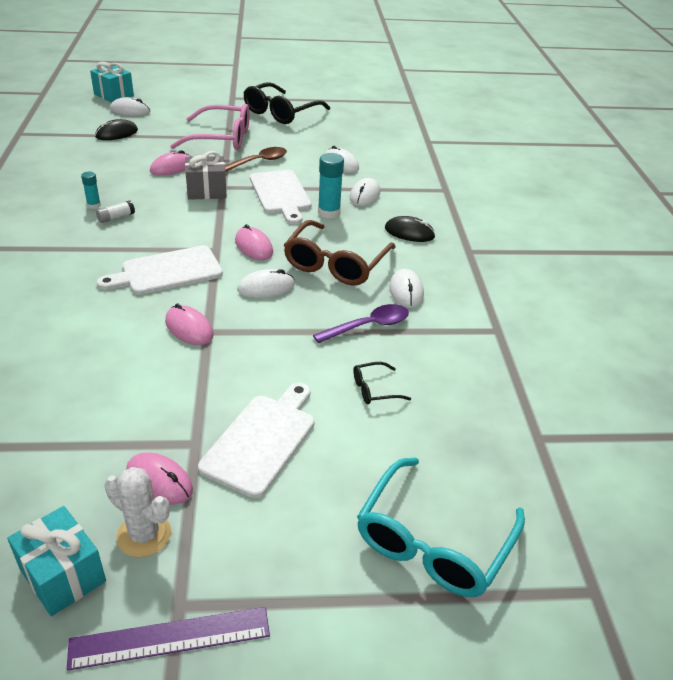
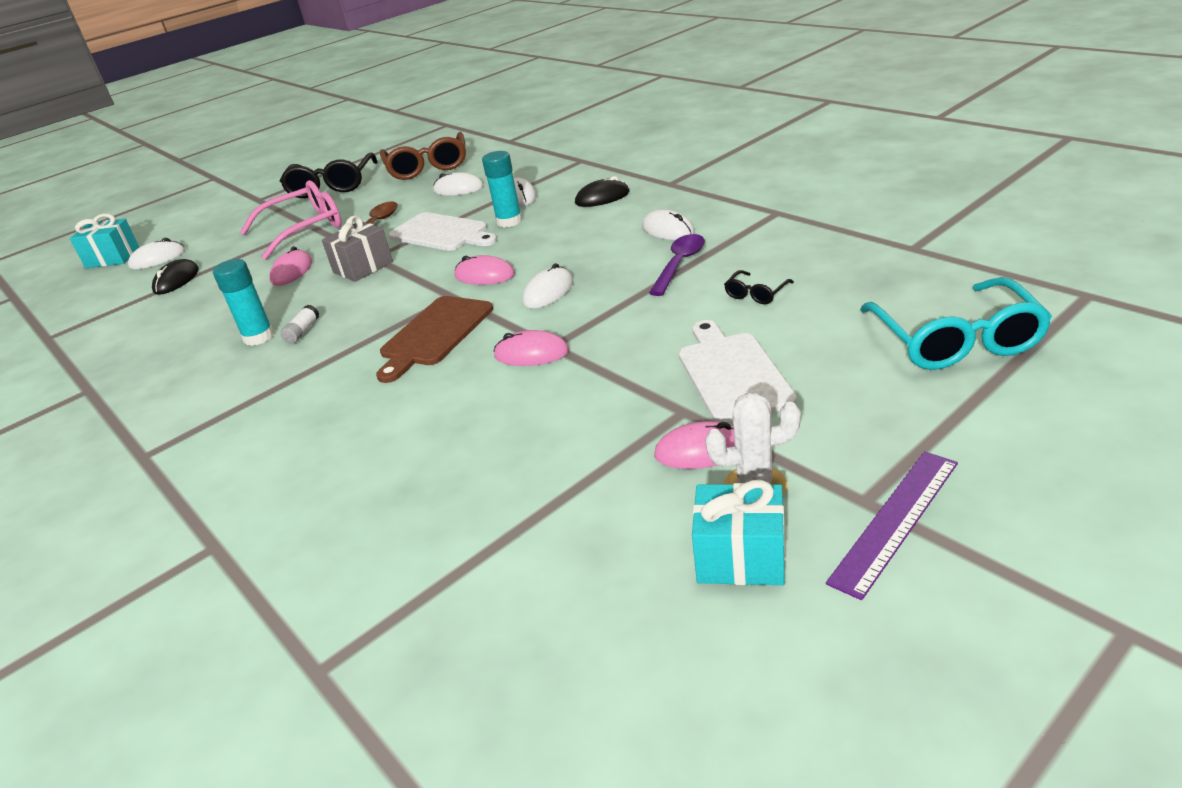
camera: 30 degrees left, 5 degrees down
(94, 205) = (259, 337): turquoise glue stick -> turquoise glue stick, size x1.76
(167, 271) = (434, 334): white cutting board -> brown cutting board
(336, 263) = (579, 246): brown glasses -> brown glasses (427, 166)

